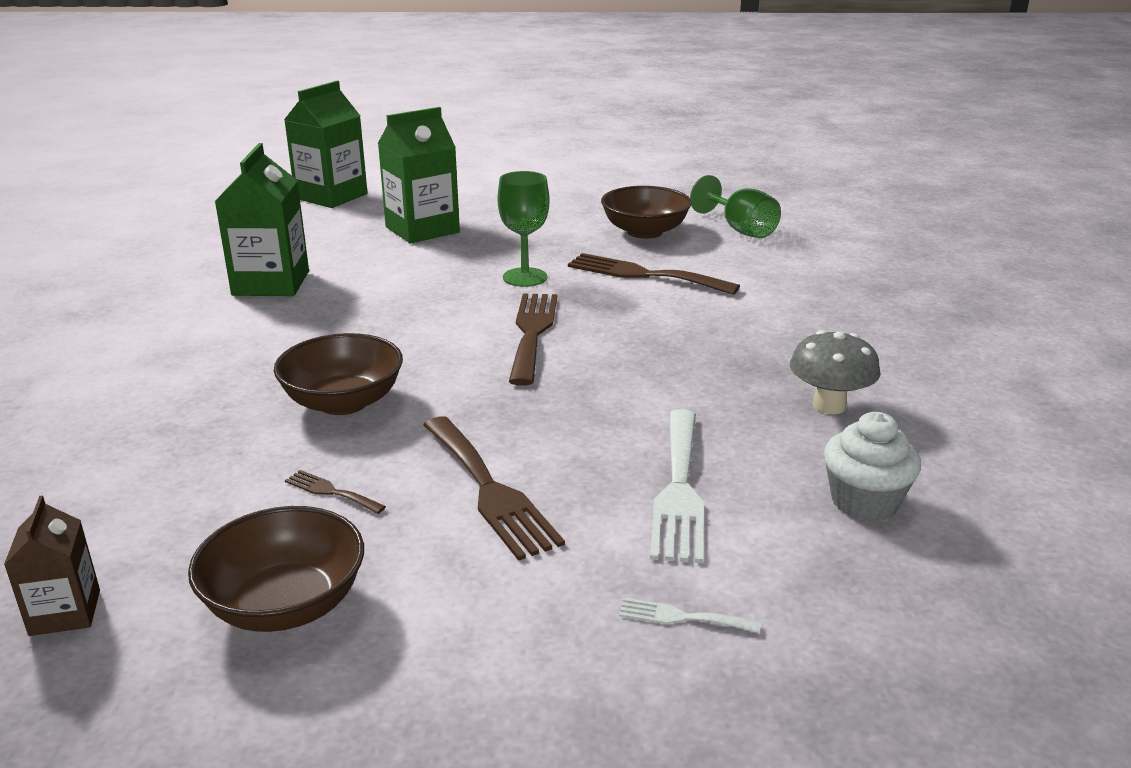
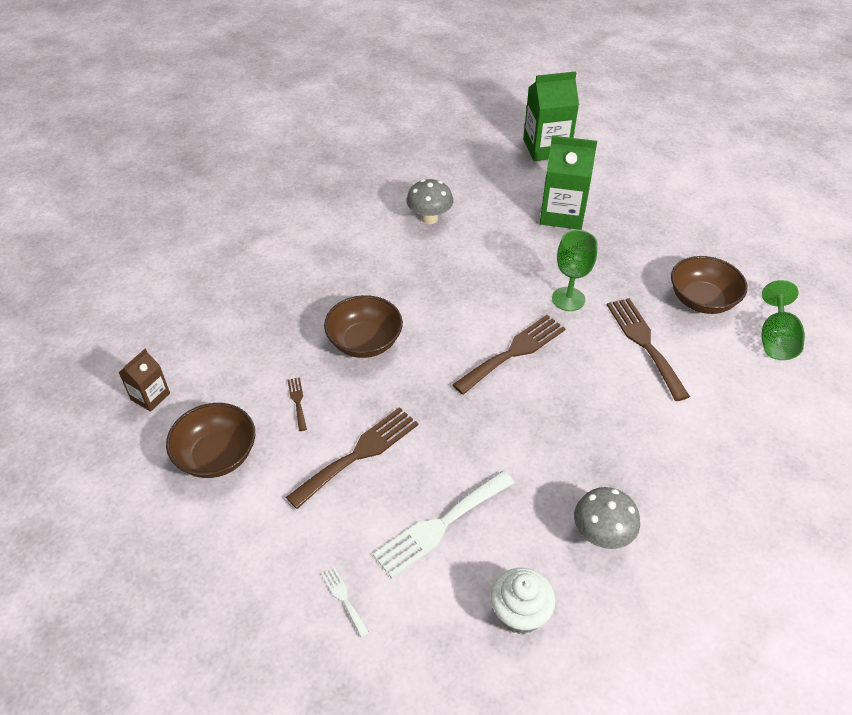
camera: 45 degrees right, 20 degrees up
(271, 283) = (429, 218): green carton -> grey mushroom
(489, 490) = (359, 454): brown fork -> brown fork turned 150 degrees counterclockwise

